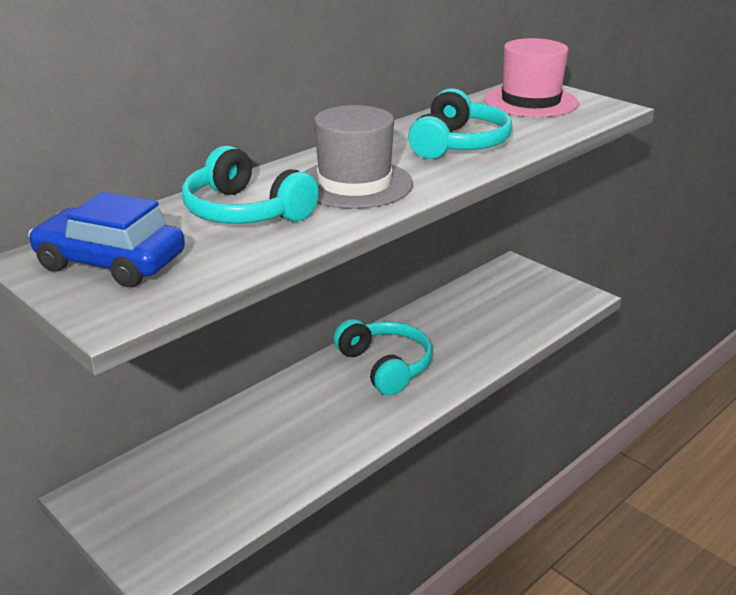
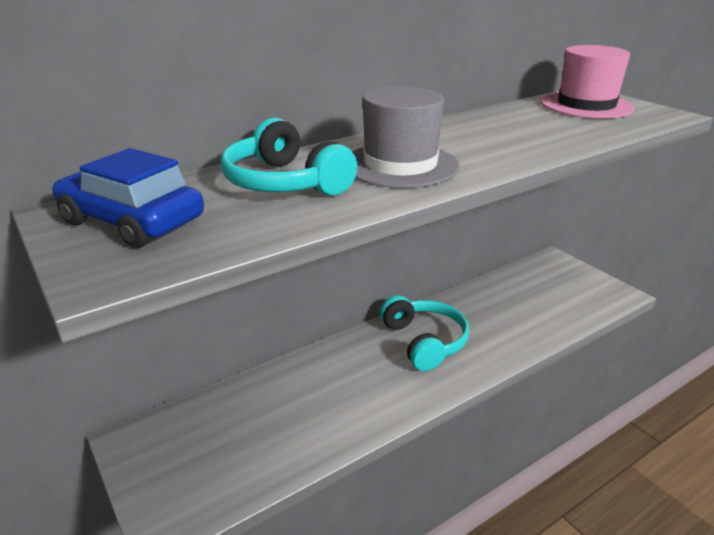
camera: 10 degrees right, 0 degrees up
(458, 144) = (510, 136): turquoise headphones -> none

